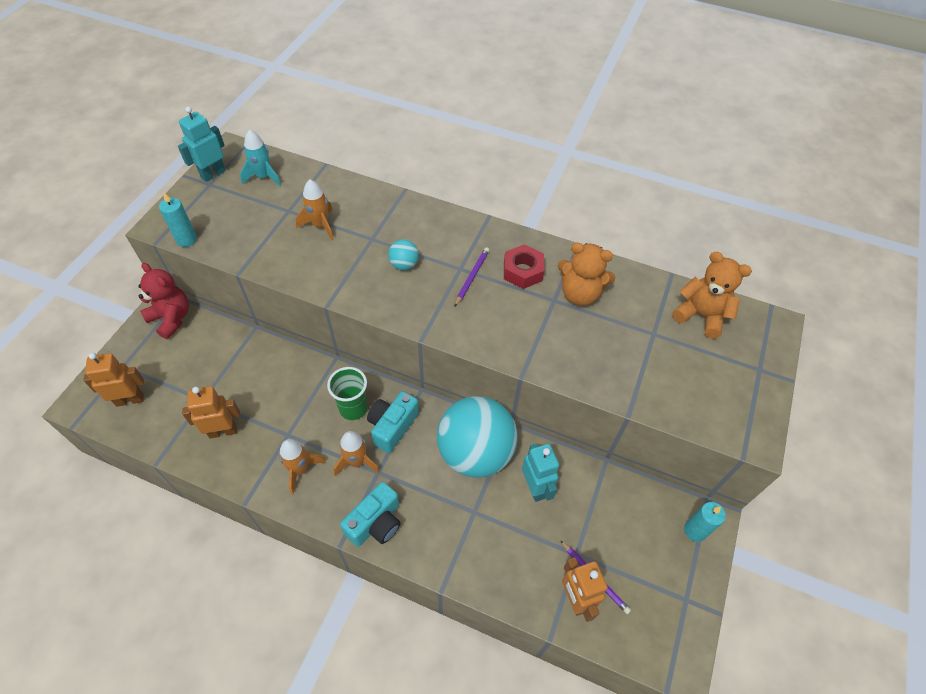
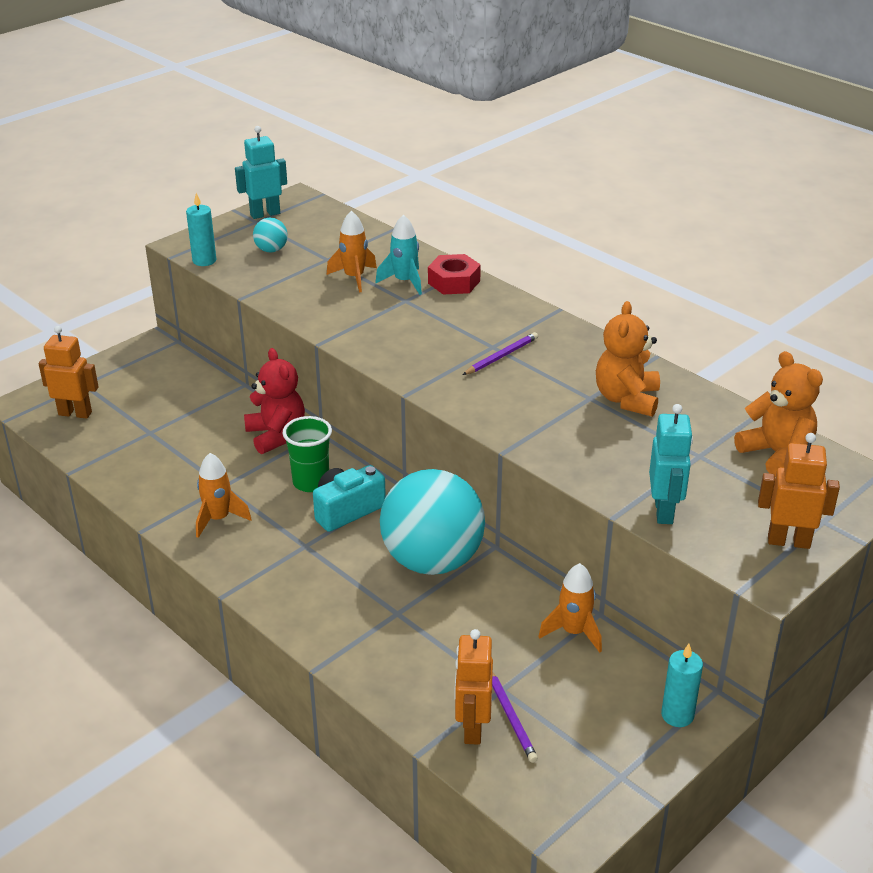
camera: 25 degrees right, 20 degrees down
(171, 318) = (158, 356): red teddy bear -> red teddy bear (276, 435)
(223, 431) = (155, 464): orange robot -> orange robot (788, 541)
(263, 177) = (318, 226): turquoise rocket -> turquoise rocket (404, 282)
(357, 462) = (286, 530): orange rocket -> orange rocket (573, 632)
(376, 523) = (275, 588): turquoise camera -> none
(404, 264) = (428, 329): turquoise ball -> turquoise ball (271, 250)
(522, 271) = (568, 365): red nut -> red nut (454, 282)
(535, 487) = (487, 613): turquoise robot -> turquoise robot (664, 511)
(579, 294) = (627, 399): orange teddy bear -> orange teddy bear turned 60 degrees clockwise

